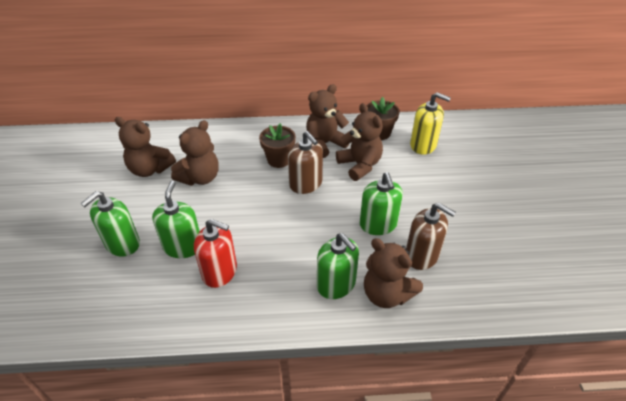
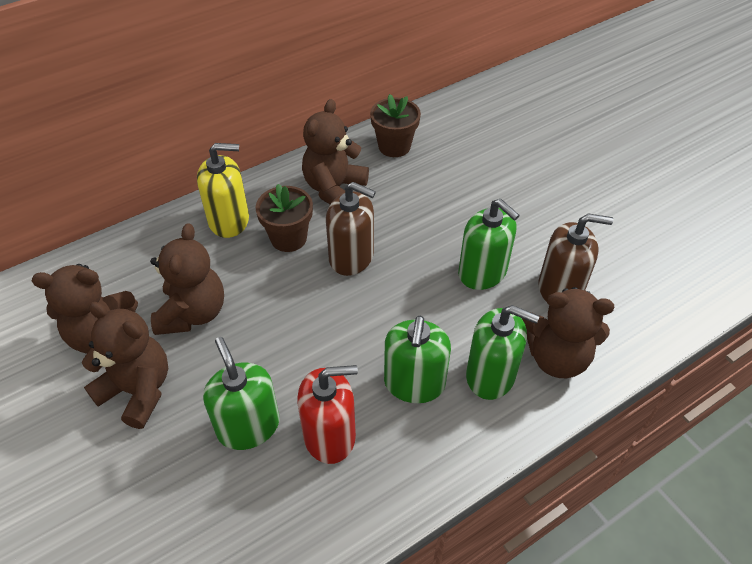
camera: 30 degrees left, 5 degrees up
(122, 243) = (151, 468): green soap dispenser -> green soap dispenser (414, 383)
(359, 165) = (402, 201): brown teddy bear -> brown teddy bear (138, 390)
(423, 145) = (460, 142): yellow soap dispenser -> yellow soap dispenser (229, 220)

